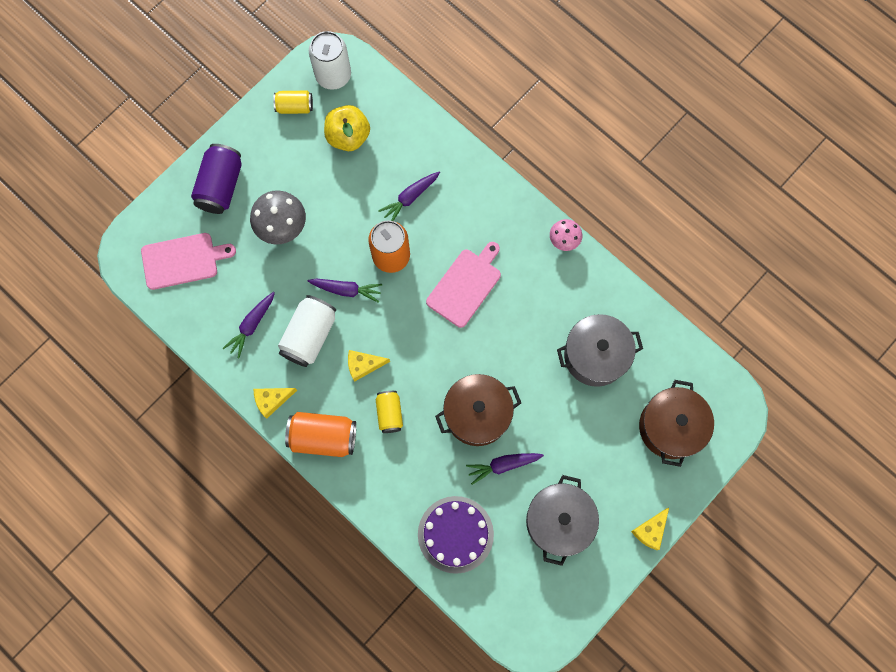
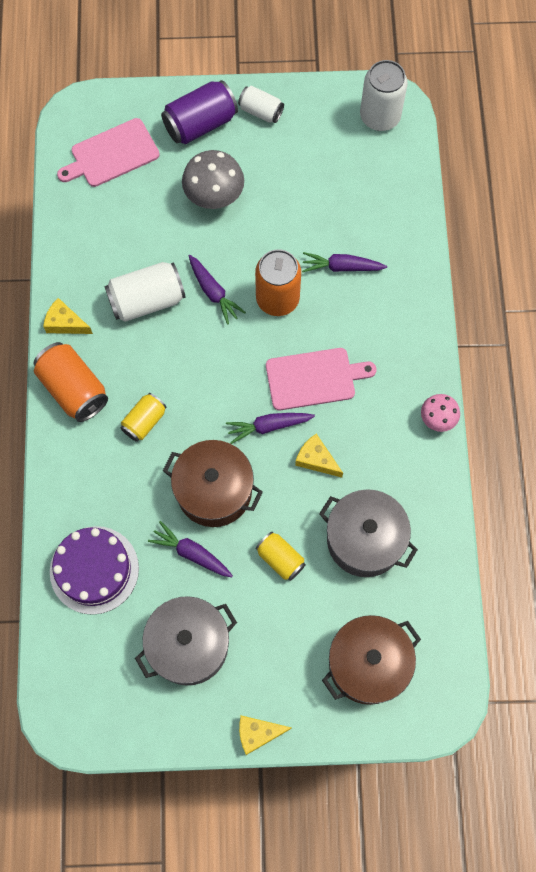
camera: 45 degrees right, 5 degrees down
(183, 260) = (112, 154): pink cutting board -> pink cutting board turned 120 degrees clockwise
(251, 325) = (110, 251): purple carrot -> purple carrot (268, 426)
(252, 141) = (261, 111): none -> white can
(294, 107) = (322, 114): yellow can -> yellow can (280, 559)
(348, 136) = (342, 174): yellow apple -> none
(363, 365) = (164, 364): yellow cheese -> yellow cheese (316, 459)

